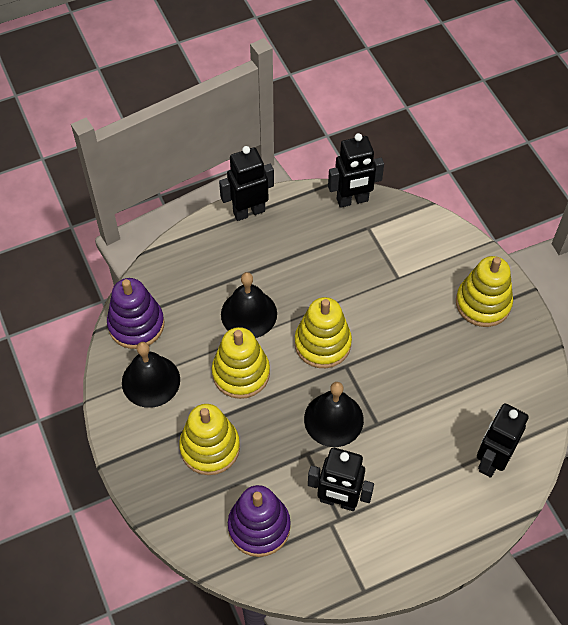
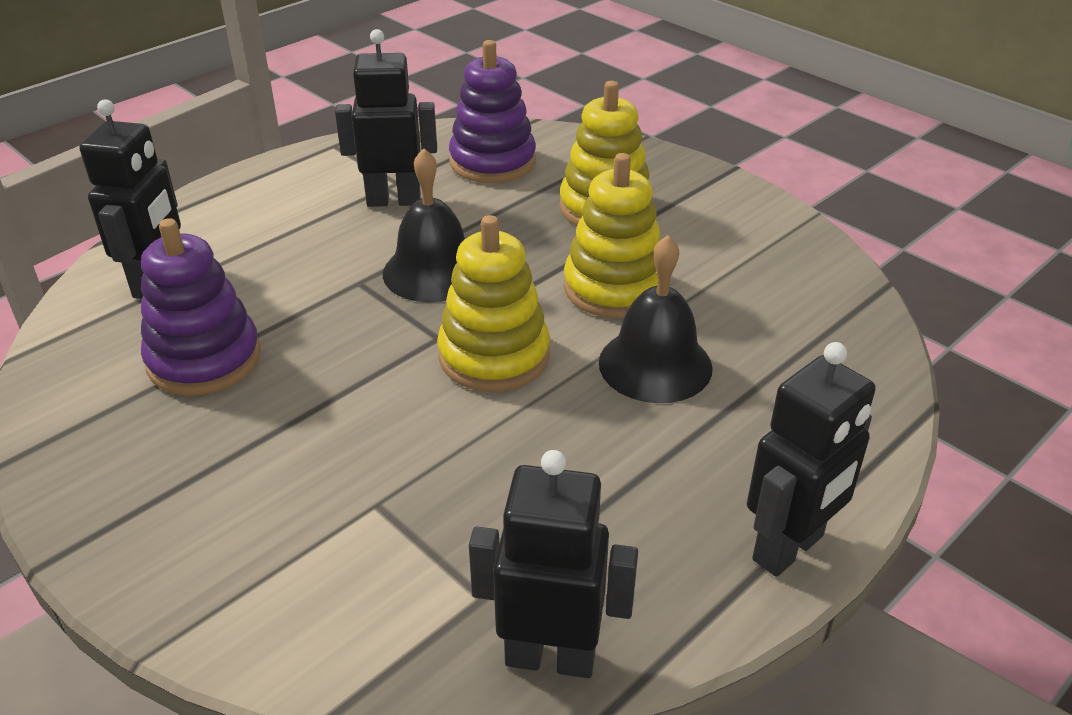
camera: 160 degrees right, 20 degrees down
(136, 324) = (835, 304): purple stacking toy -> purple stacking toy (204, 359)
(151, 381) = (748, 249): black bell -> none
(352, 200) = (550, 657): black robot -> black robot turned 45 degrees clockwise
(483, 303) = (169, 503): yellow stacking toy -> none

